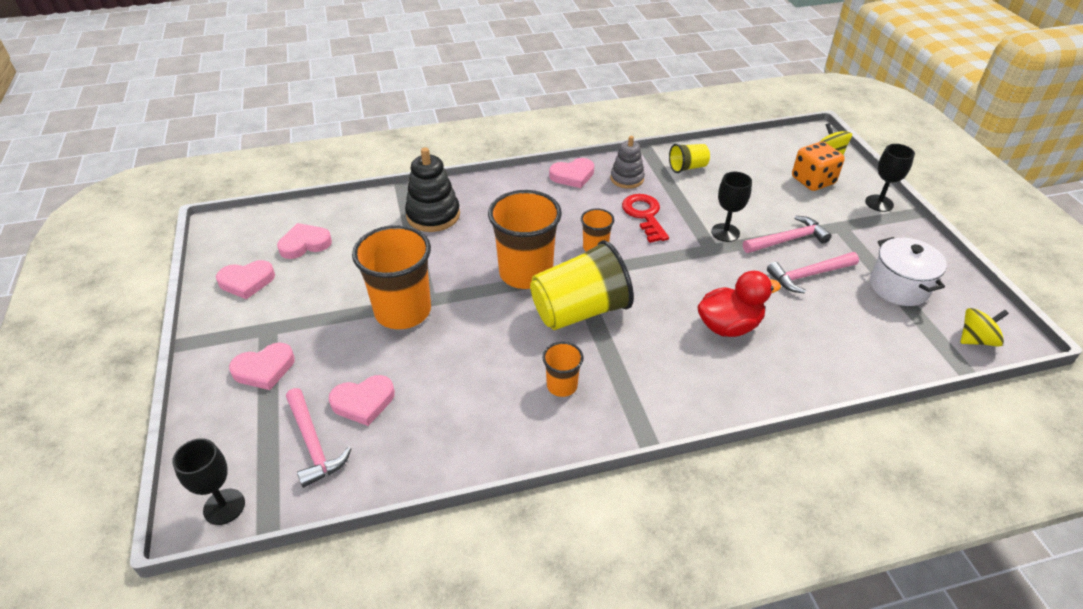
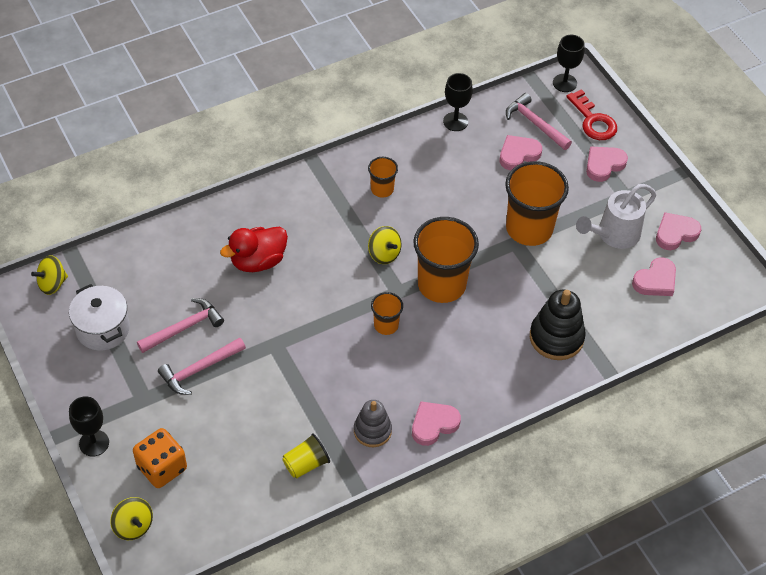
camera: 165 degrees right, 10 degrees up
(314, 290) = (613, 235): none -> white watering can
(579, 311) = (384, 254): yellow cup -> yellow spinning top
(644, 215) = (345, 377): red key -> red key (593, 121)
(725, 232) = (261, 368): black goblet -> black goblet (455, 121)

